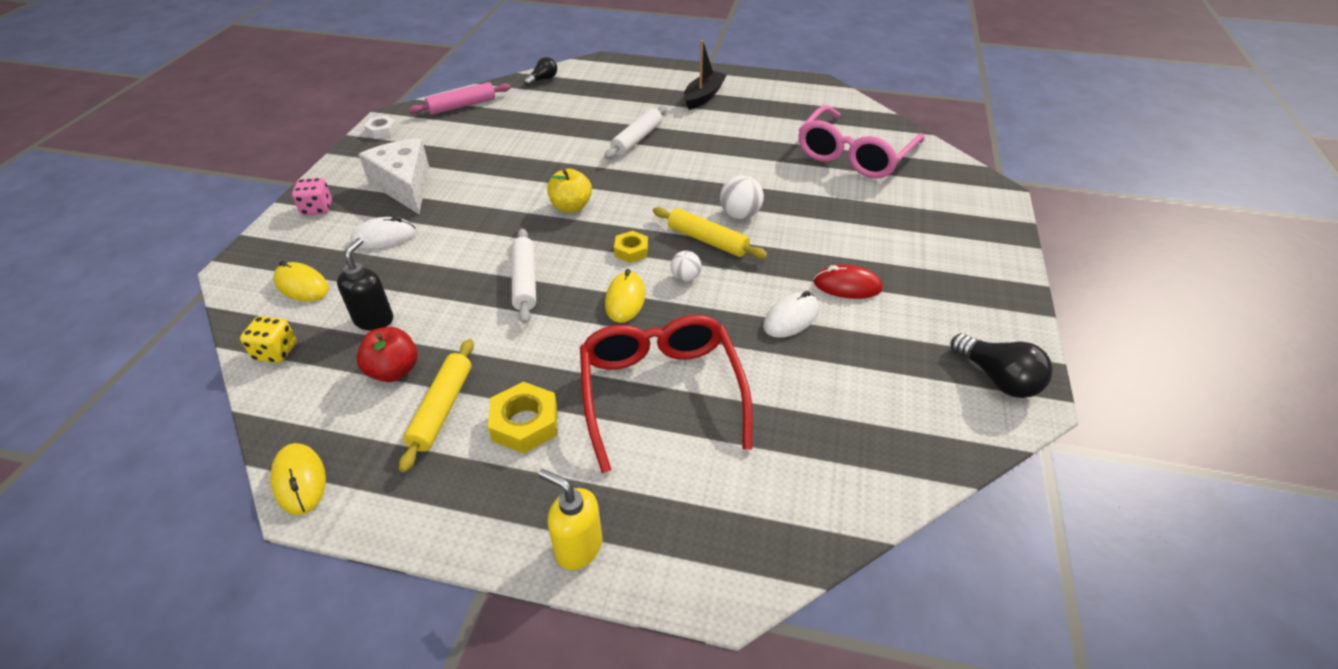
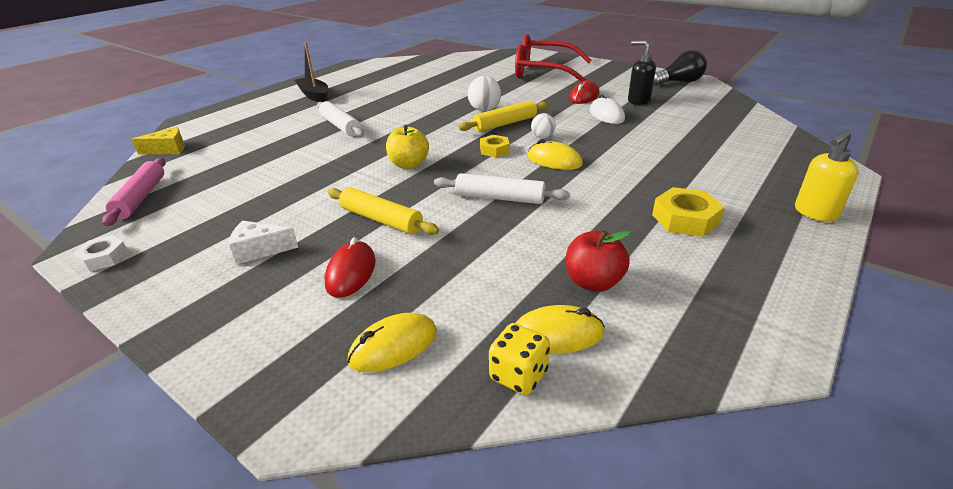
camera: 65 degrees left, 10 degrees down
(300, 481) = (746, 359): yellow mouse -> yellow mouse (557, 334)
(317, 208) = (224, 325): pink dice -> none
(374, 319) = (502, 290): black soap dispenser -> black soap dispenser (638, 101)
(384, 237) = (351, 272): white mouse -> red mouse
(404, 186) = (259, 250): white cheese -> white cheese, size x0.55
(441, 409) = (657, 258): yellow rolling pin -> yellow rolling pin (381, 220)
(543, 79) = (168, 149): black light bulb -> yellow cheese
(661, 392) = (664, 163): red glasses -> red glasses (543, 72)
(854, 155) = (452, 71): pink glasses -> none

